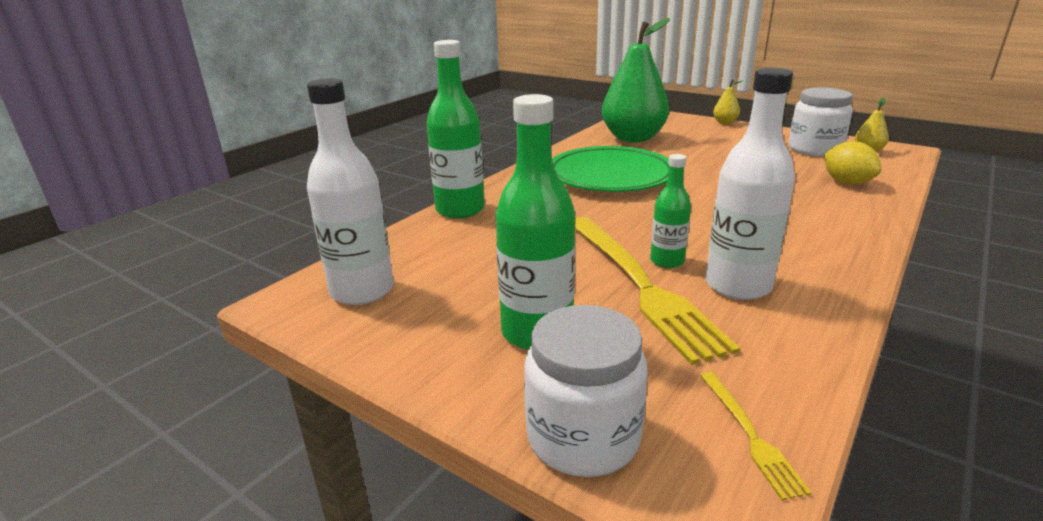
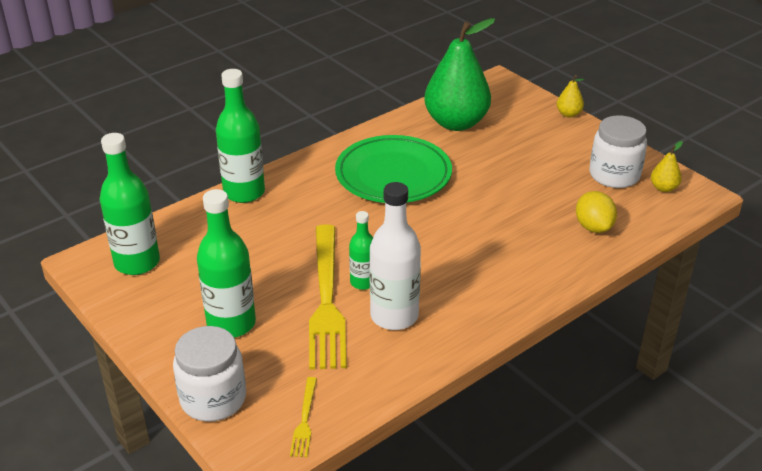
camera: 15 degrees right, 10 degrees up
(362, 291) = (137, 262): white bottle -> green bottle

